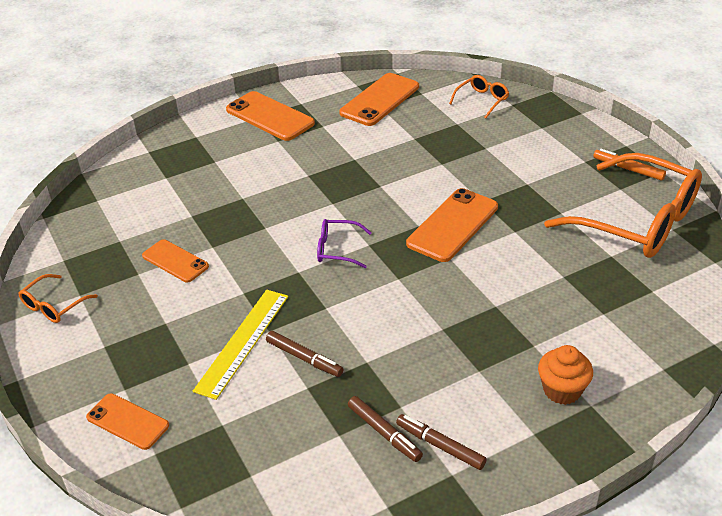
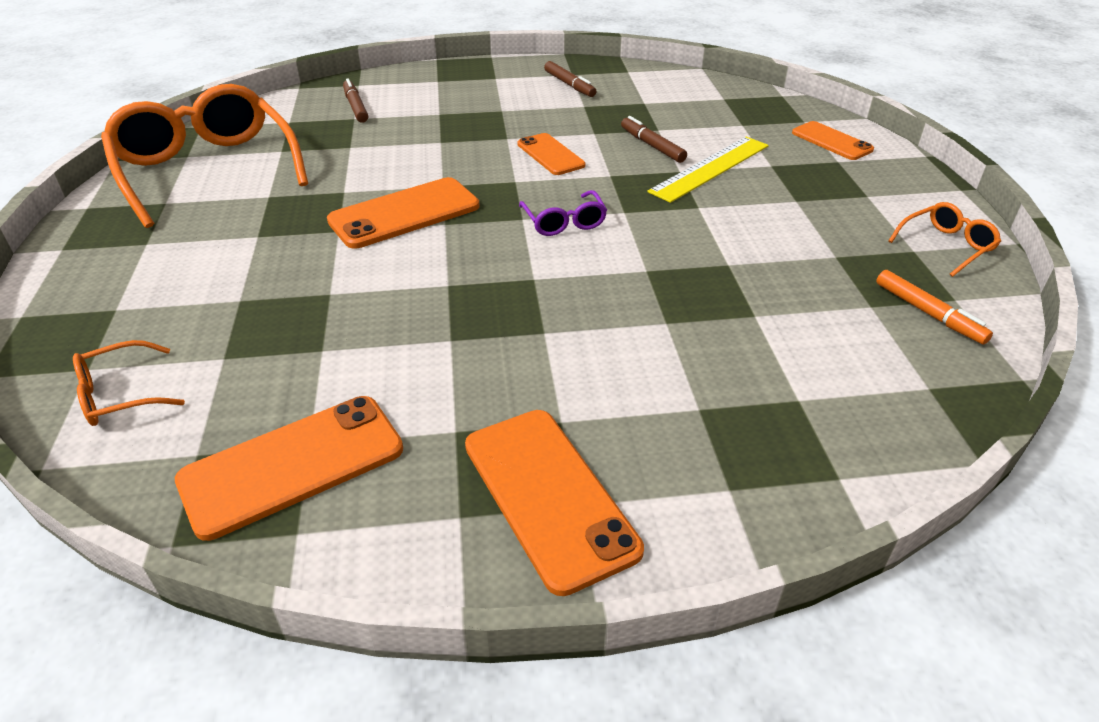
camera: 160 degrees left, 0 degrees up
(175, 261) = (783, 258): orange phone -> orange phone (550, 155)
(337, 249) = (564, 222): purple glasses -> purple glasses turned 45 degrees clockwise
(384, 433) = (607, 97): brown marker -> brown marker (355, 107)
(562, 390) = (449, 90): orange cupcake -> none
(628, 169) = (117, 220): orange marker -> orange marker (928, 313)

